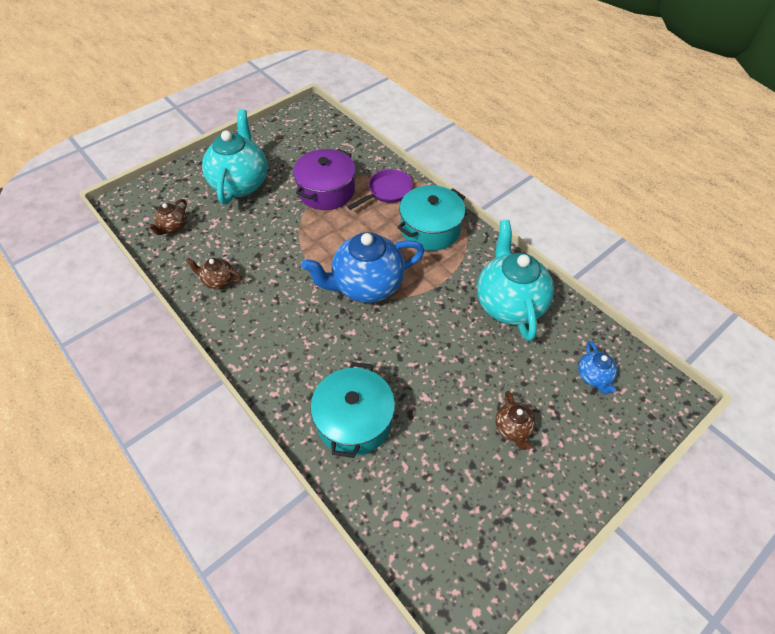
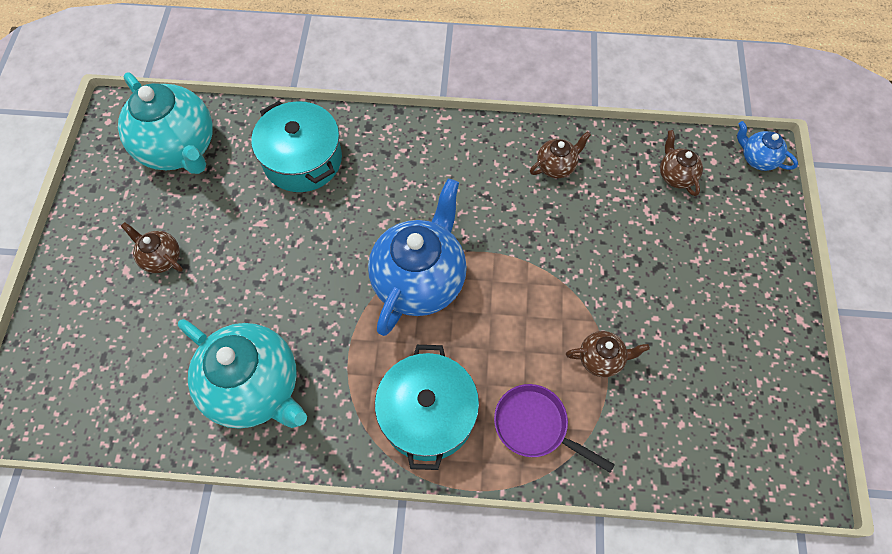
camera: 135 degrees right, 10 degrees up
(240, 183) = (698, 280): turquoise teapot -> turquoise teapot (179, 148)
(326, 191) = (601, 359): purple pot -> brown teapot
(387, 191) = (535, 426): purple pan -> purple pan turned 120 degrees clockwise
(593, 376) = (111, 373): blue teapot -> blue teapot (757, 159)

